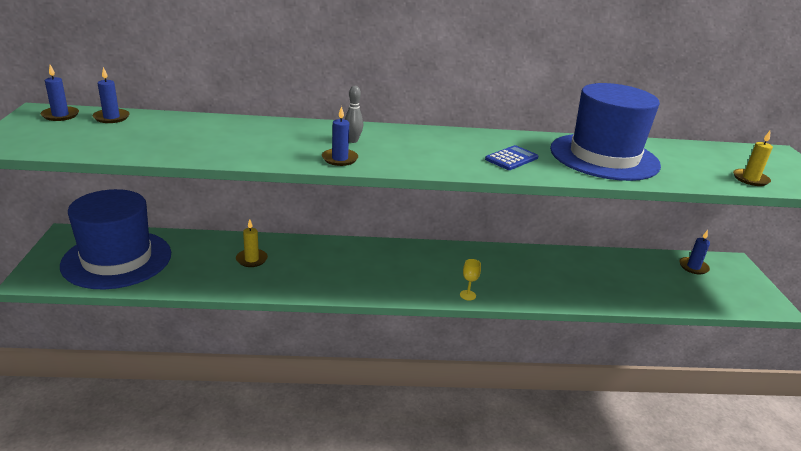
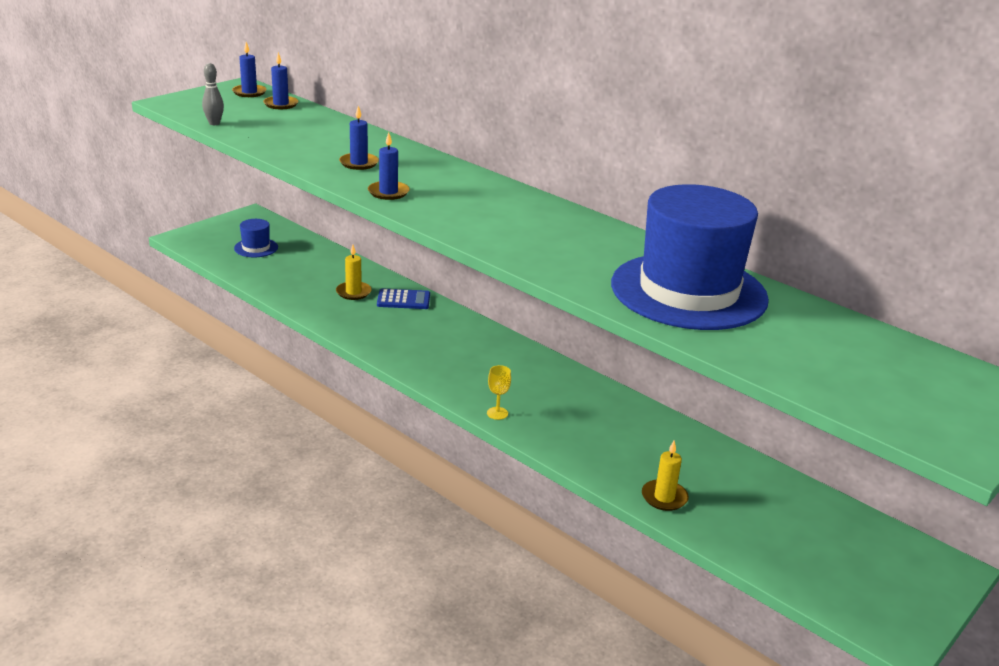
camera: 45 degrees right, 0 degrees up
(117, 259) = (256, 248): blue hat -> blue hat, size x0.41
(353, 141) = (437, 183): grey bowling pin -> grey bowling pin (214, 123)
(511, 158) = (564, 252): blue calculator -> blue calculator (403, 300)
(693, 267) = (861, 538): blue candle -> blue candle (359, 163)
(750, 179) = (846, 389): yellow candle -> yellow candle (664, 497)

